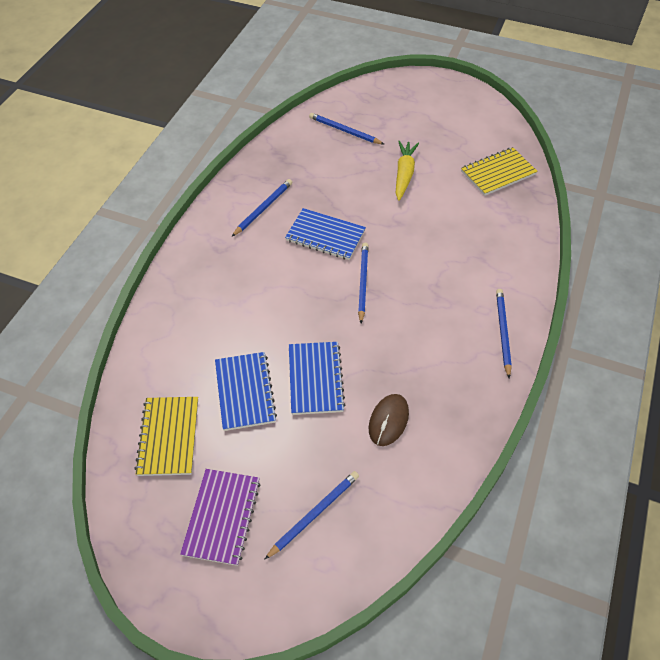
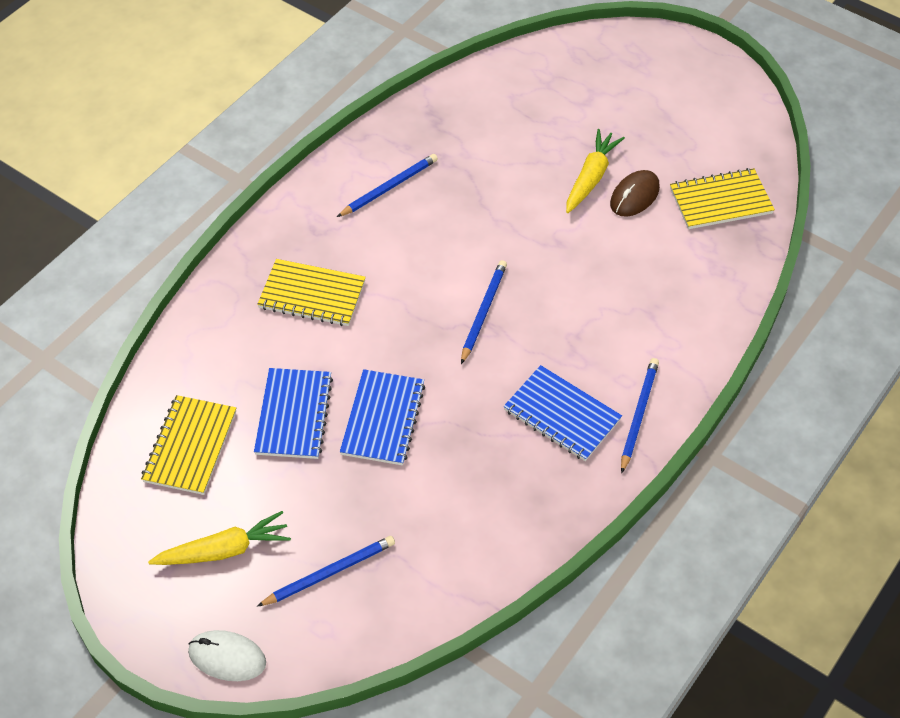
camera: 15 degrees right, 0 degrees up
(222, 517) = (224, 550): purple notebook -> yellow carrot
(230, 297) = (312, 295): none -> yellow notebook
(252, 611) = (227, 657): none -> white mouse
(325, 236) = (457, 240): blue notebook -> blue notebook (562, 415)
(344, 131) = (533, 99): blue pencil -> none
(388, 421) = (454, 489): brown mouse -> brown mouse (634, 196)

